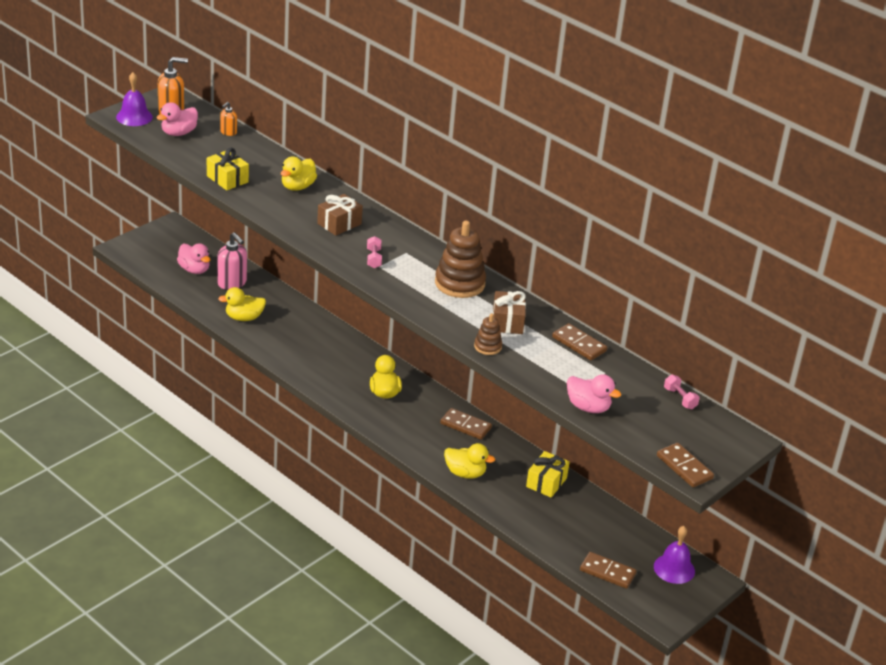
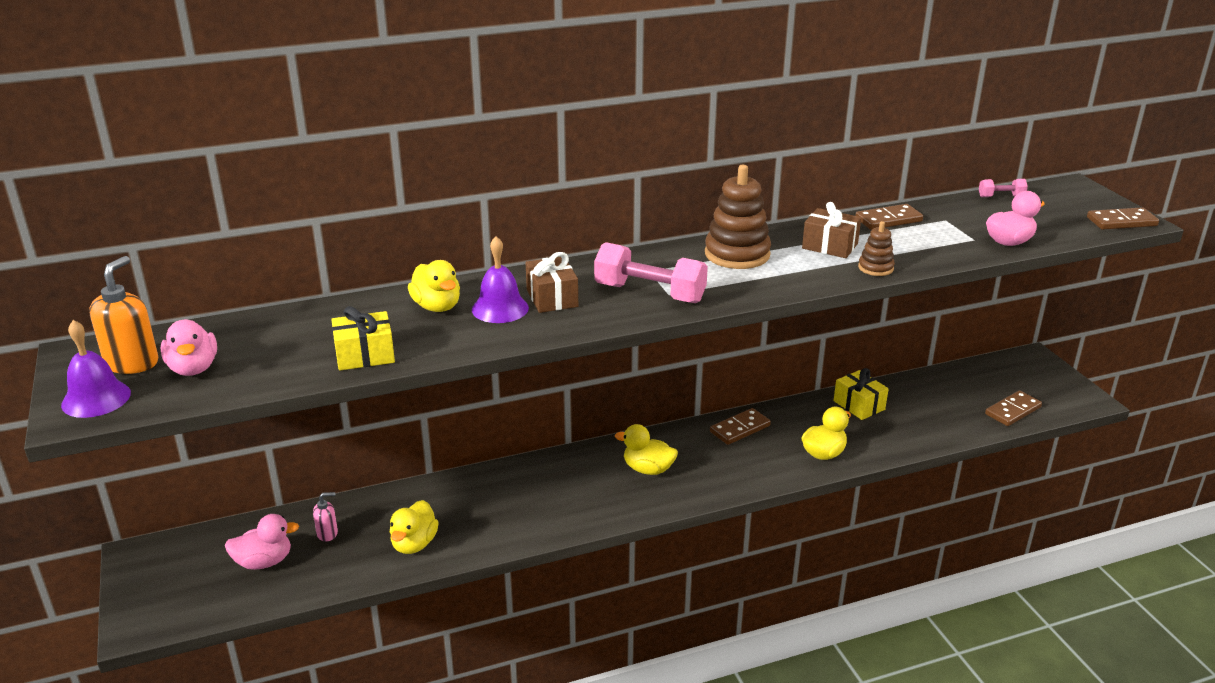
camera: 60 degrees left, 5 degrees down
(228, 132) = (241, 327): orange soap dispenser -> none
(232, 283) = (327, 533): pink soap dispenser -> pink soap dispenser, size x0.55
(373, 258) = (649, 293): pink dumbbell -> pink dumbbell, size x2.08
(674, 568) = (1013, 372): purple bell -> purple bell (500, 308)

